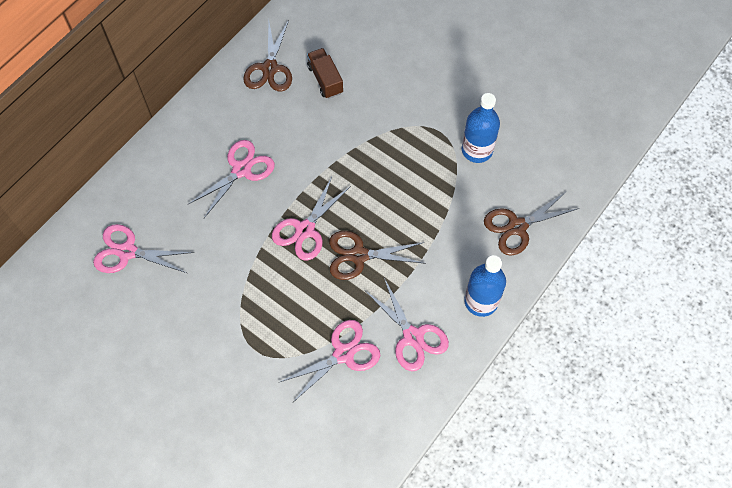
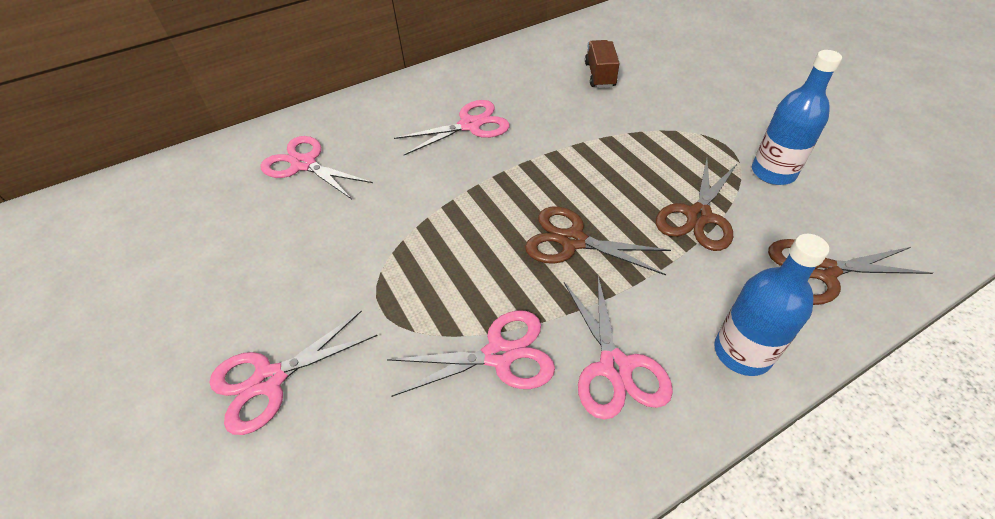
camera: 25 degrees right, 15 degrees down
(270, 68) = (544, 56): brown scissors -> brown scissors (698, 216)
(305, 230) = (514, 196): pink scissors -> pink scissors (269, 380)

